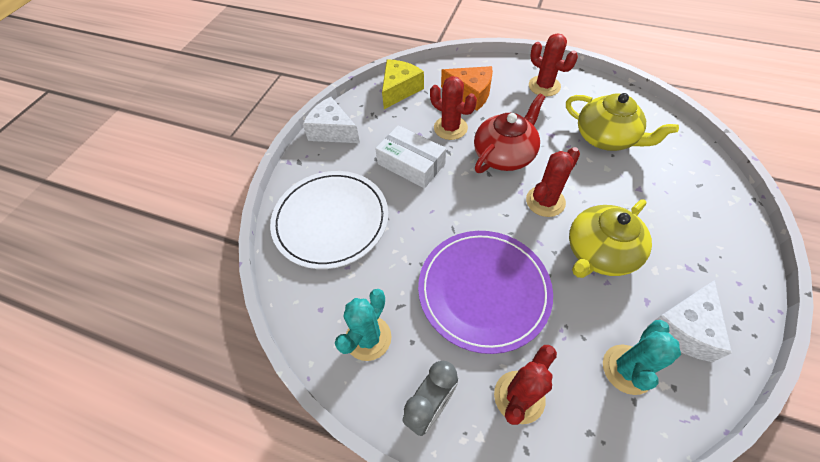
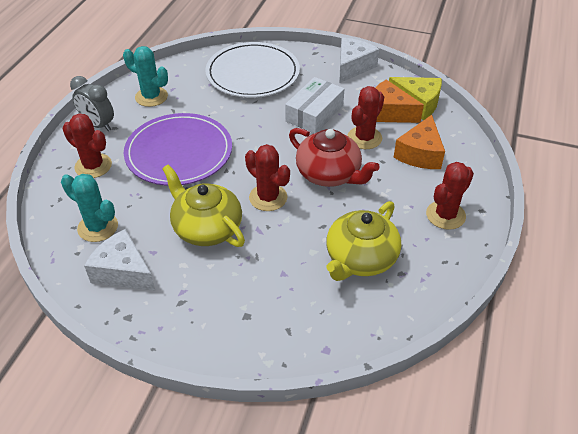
camera: 85 degrees right, 10 degrees down
(412, 110) = (388, 113): none -> orange cheese

